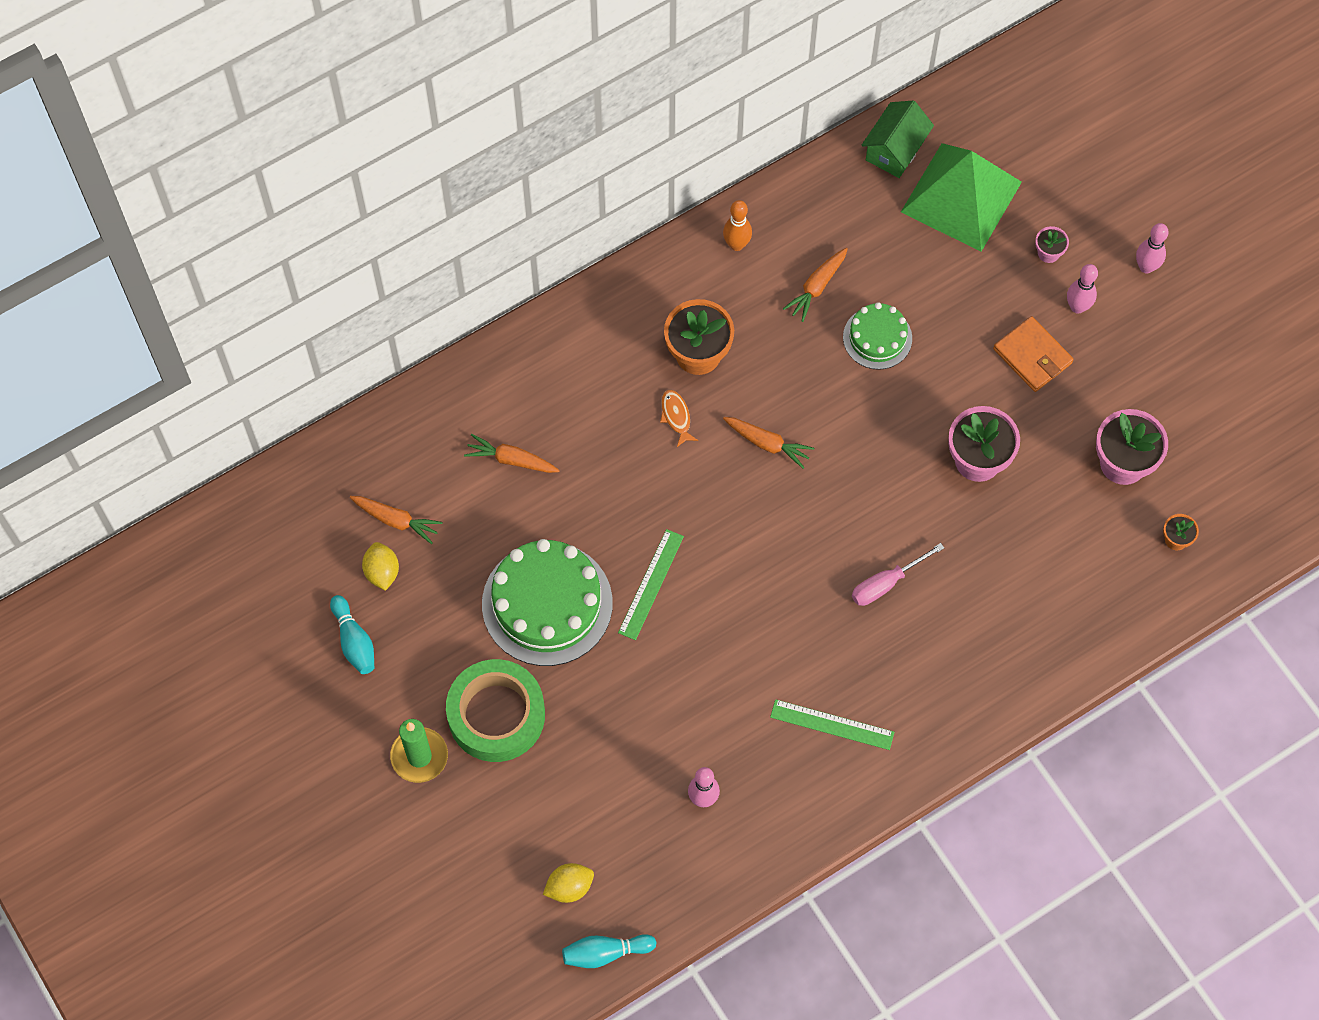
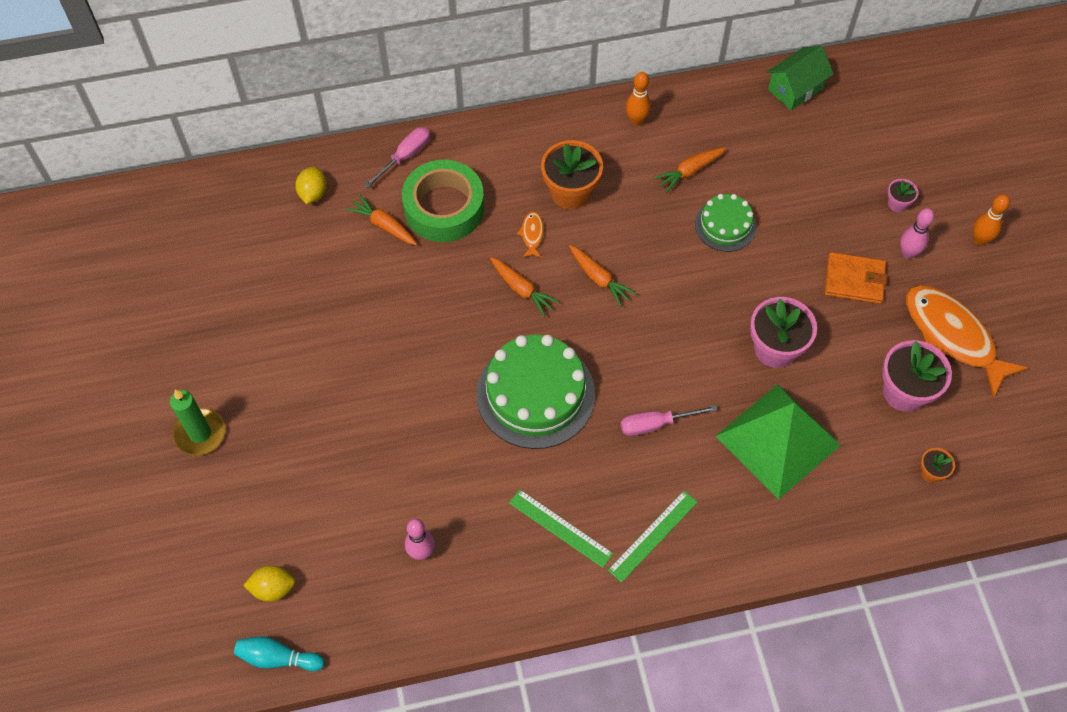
camera: 20 degrees right, 5 degrees down
(354, 641) = (193, 324): turquoise bowling pin -> none
(382, 572) = (241, 278): yellow lemon -> yellow lemon (313, 193)
(396, 520) = (271, 242): orange carrot -> orange carrot (522, 289)
(496, 715) = (279, 421): green tape -> green tape (444, 207)
(499, 371) = (405, 156): none -> pink screwdriver
(547, 604) = (361, 346): green cake -> green cake (535, 394)
(651, 584) = (454, 359): green ruler -> green ruler (653, 536)
(961, 196) = (838, 139): green pyramid -> green pyramid (778, 440)
(1032, 356) = (854, 280): orange wallet -> orange wallet turned 60 degrees counterclockwise
(1146, 267) = (979, 240): pink bowling pin -> orange bowling pin
(1152, 386) = (953, 336): none -> orange fish

